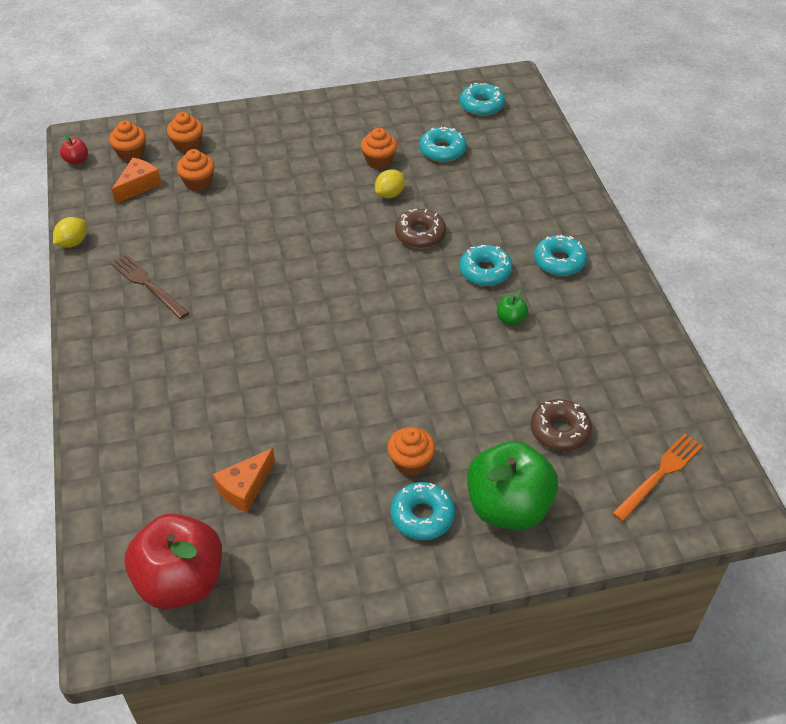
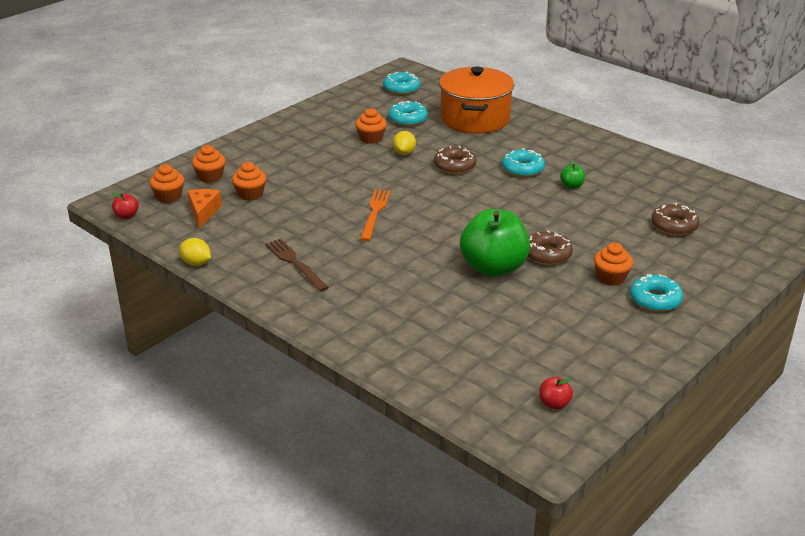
camera: 35 degrees left, 15 degrees down
(73, 243) = (196, 263): yellow lemon -> yellow lemon turned 60 degrees counterclockwise
(148, 285) = (295, 263): brown fork -> brown fork turned 45 degrees clockwise
(181, 581) = (554, 404): red apple -> red apple, size x0.41
(245, 488) = (526, 338): orange cheese -> none
(382, 397) = (547, 254): none -> brown donut
(508, 507) = (696, 273): green apple -> green apple (493, 268)
(512, 179) = (475, 119): none -> orange pot
(559, 261) = (561, 148): turquoise donut -> none
(659, 475) = (754, 222): orange fork -> orange fork (375, 213)

